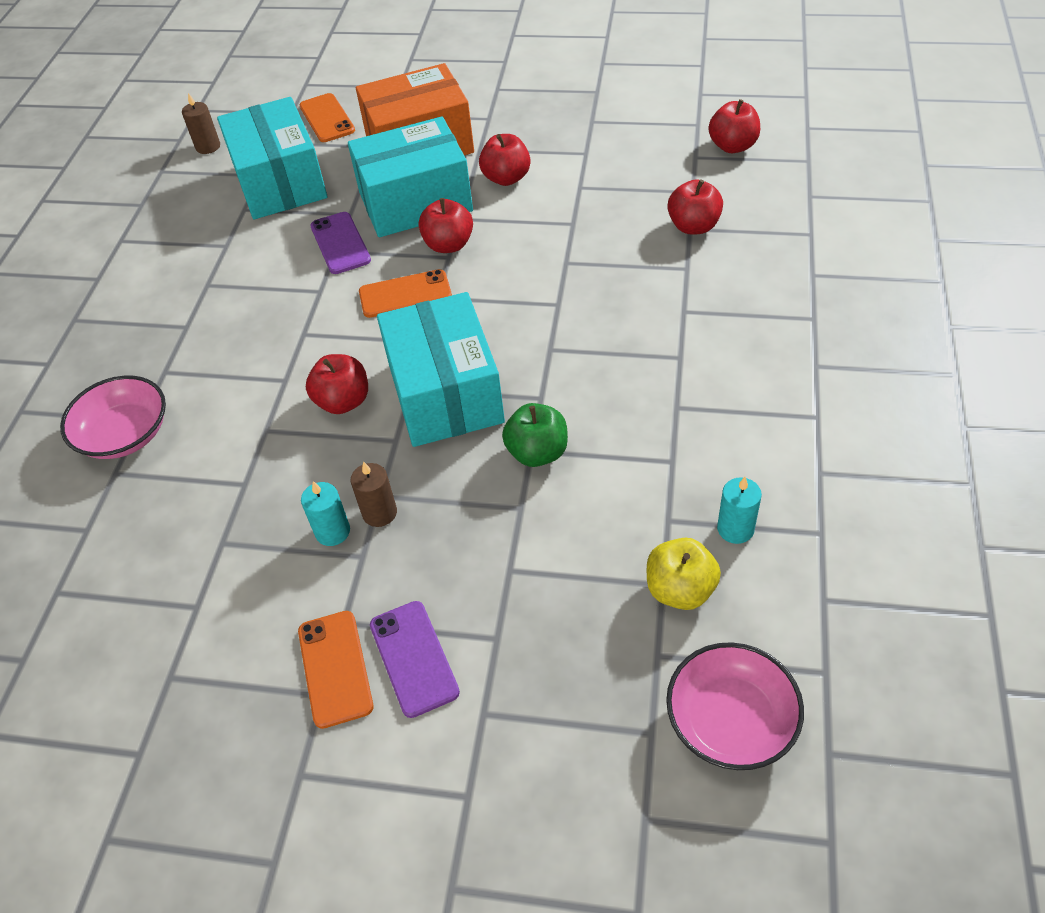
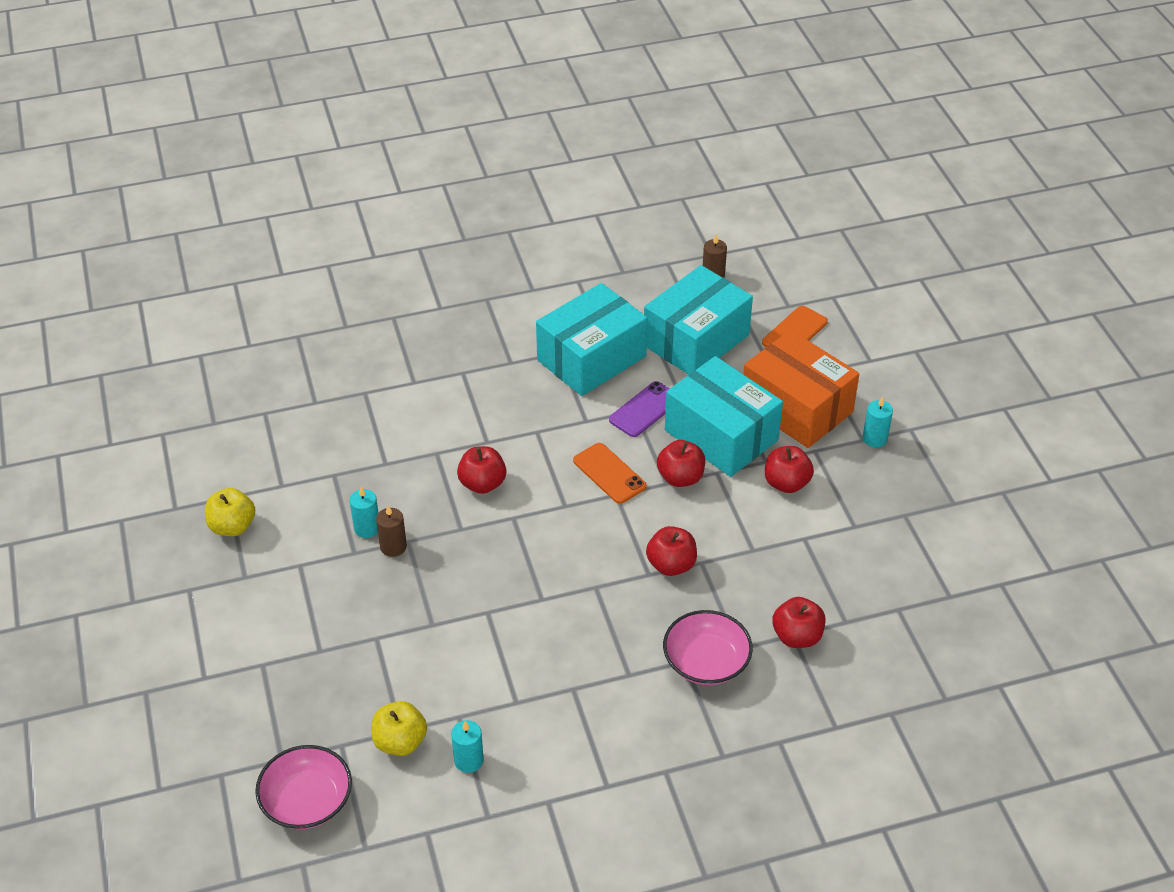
camera: 60 degrees right, 5 degrees down
(125, 434) = (398, 381): pink bowl -> pink bowl (706, 662)
(224, 686) = (232, 526): none -> yellow apple
(335, 668) = (265, 575): orange phone -> none
(414, 658) = (288, 612): purple phone -> none
(445, 393) = (519, 539): turquoise box -> turquoise box (591, 358)
(492, 111) = (874, 438): none -> turquoise candle
(537, 452) = (487, 616): green apple -> none
(732, 146) = (931, 633): red apple -> red apple (671, 565)

